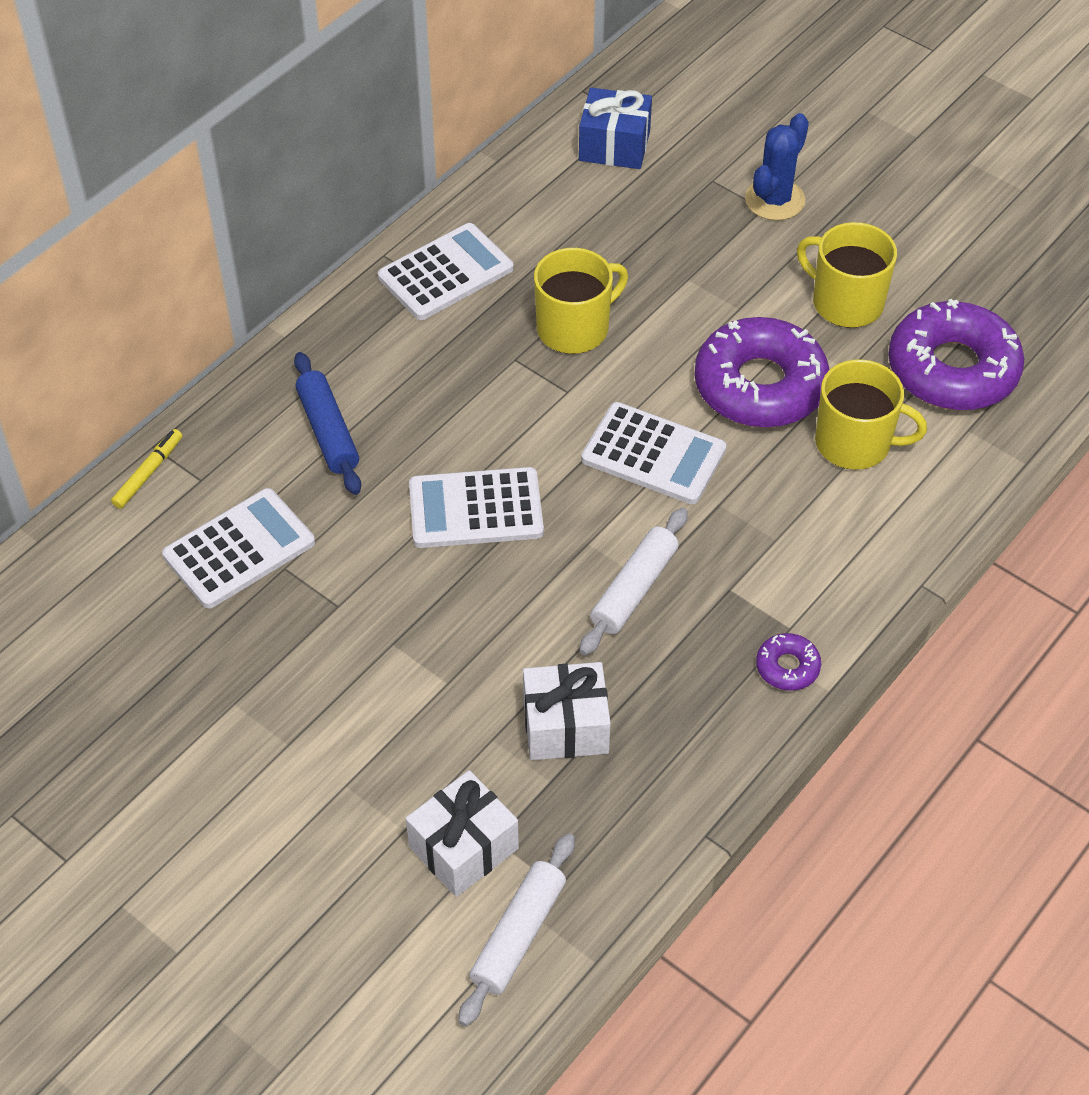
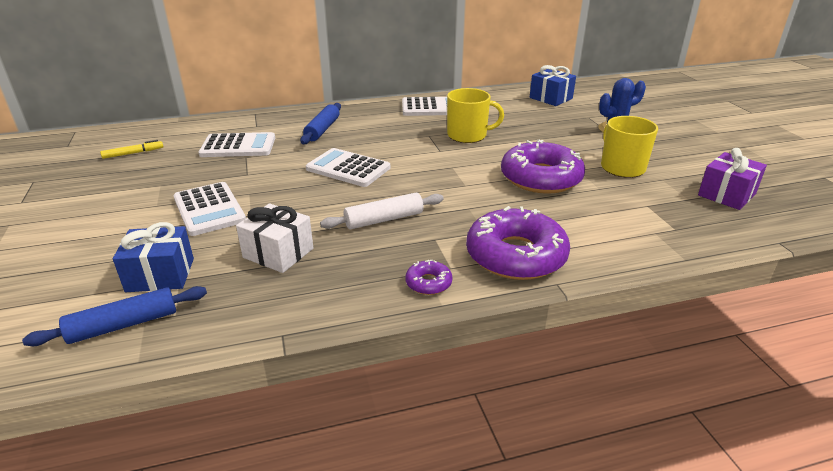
camera: 35 degrees right, 20 degrees down
(148, 473) = (241, 118): yellow marker -> yellow marker (133, 153)
(463, 847) = (160, 275): white gift -> blue gift
(518, 935) = (124, 325): white rolling pin -> blue rolling pin
(653, 454) = (456, 181): white calculator -> white calculator (209, 209)
(855, 443) = (574, 213): yellow mug -> none
(952, 369) = (667, 208): purple donut -> purple donut (516, 255)
(1004, 301) = (726, 194): none -> purple gift

